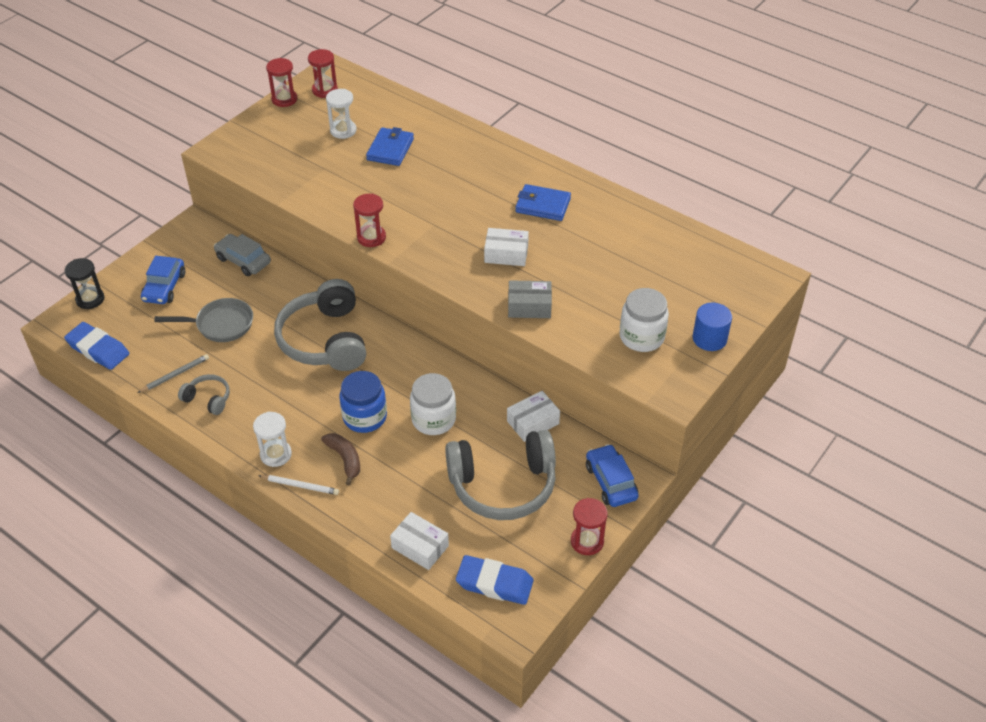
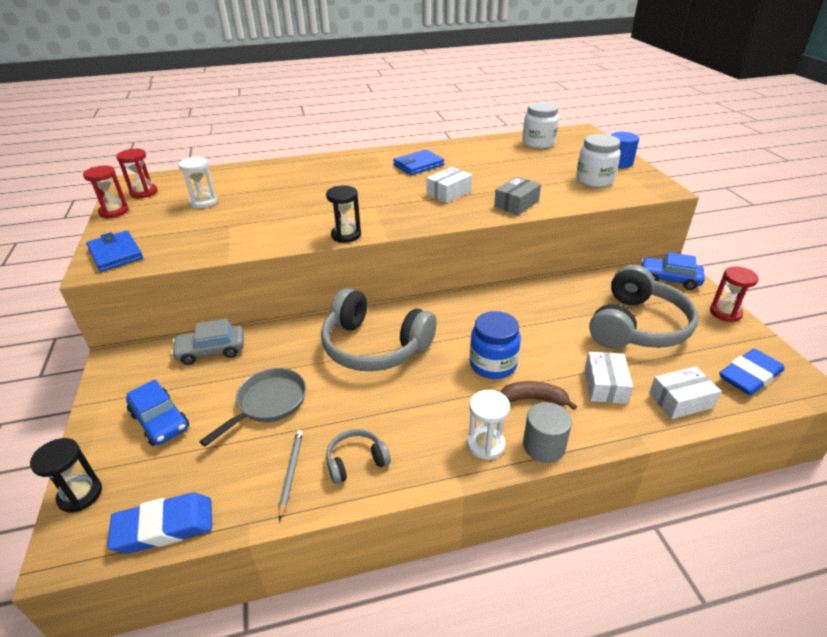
camera: 50 degrees left, 10 degrees down
(300, 486) = (544, 446): white pencil -> grey cylinder
(371, 237) = (346, 235): red hourglass -> black hourglass
(390, 149) = (262, 193): blue wallet -> blue wallet (116, 254)
(433, 419) = (532, 329): white jar -> white jar (538, 143)
(533, 422) = (580, 286): white box -> white box (605, 385)

